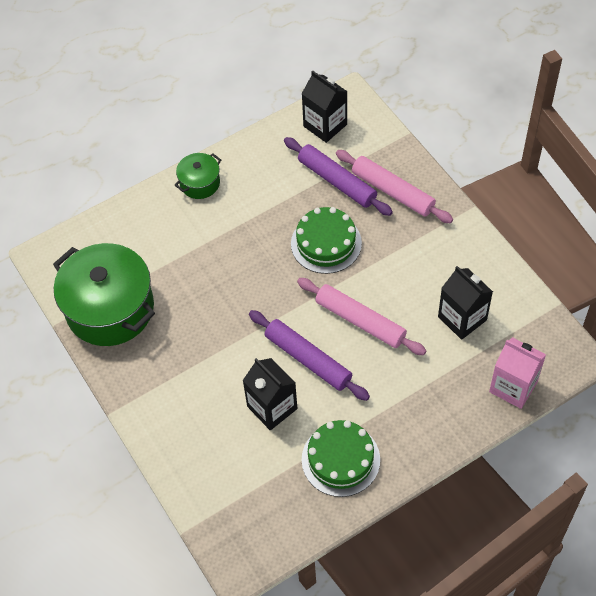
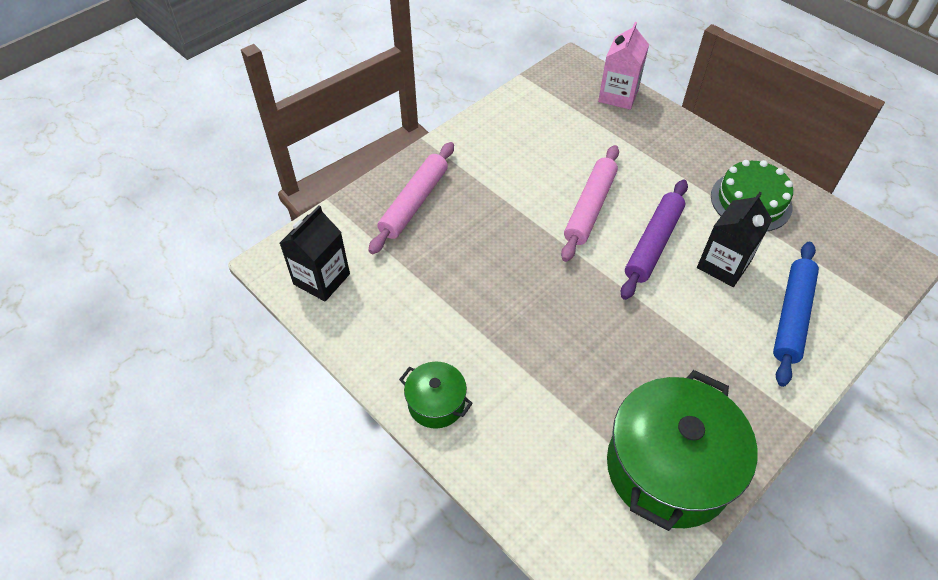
camera: 105 degrees left, 5 degrees down
(206, 441) = (792, 316): none -> blue rolling pin
(326, 243) = (499, 251): green cake -> none
(337, 181) = (408, 254): purple rolling pin -> none
(462, 318) = (559, 134): black carton -> none

